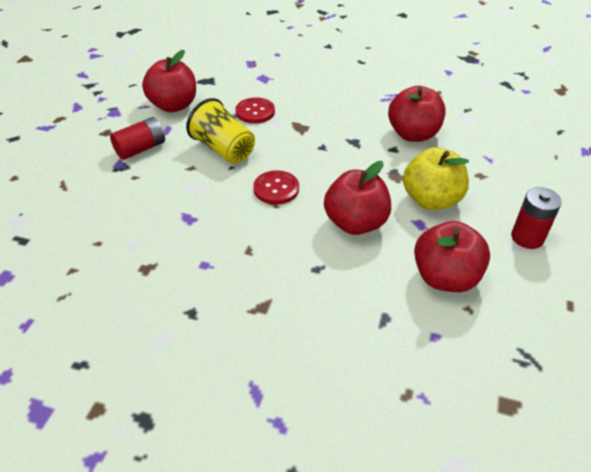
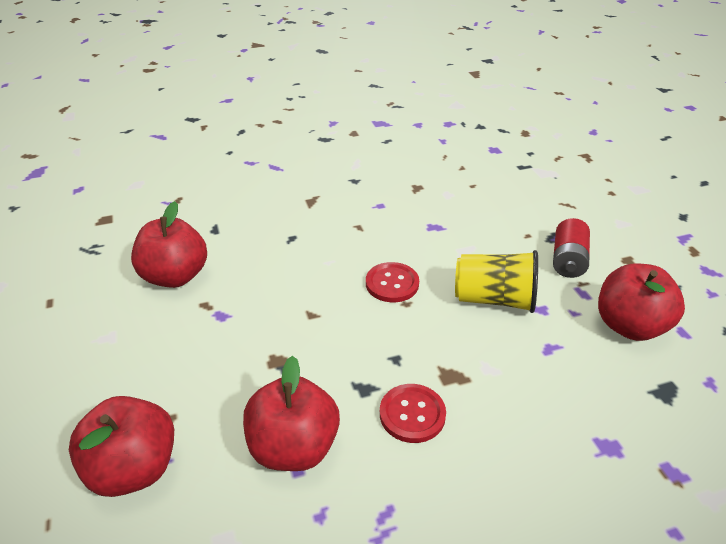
camera: 145 degrees right, 5 degrees down
(255, 112) = (532, 370): red button -> red button (412, 414)
(355, 223) = (286, 286): red apple -> red apple (134, 468)
(431, 200) = (220, 349): yellow apple -> none
(527, 237) = (95, 352): red battery -> none

